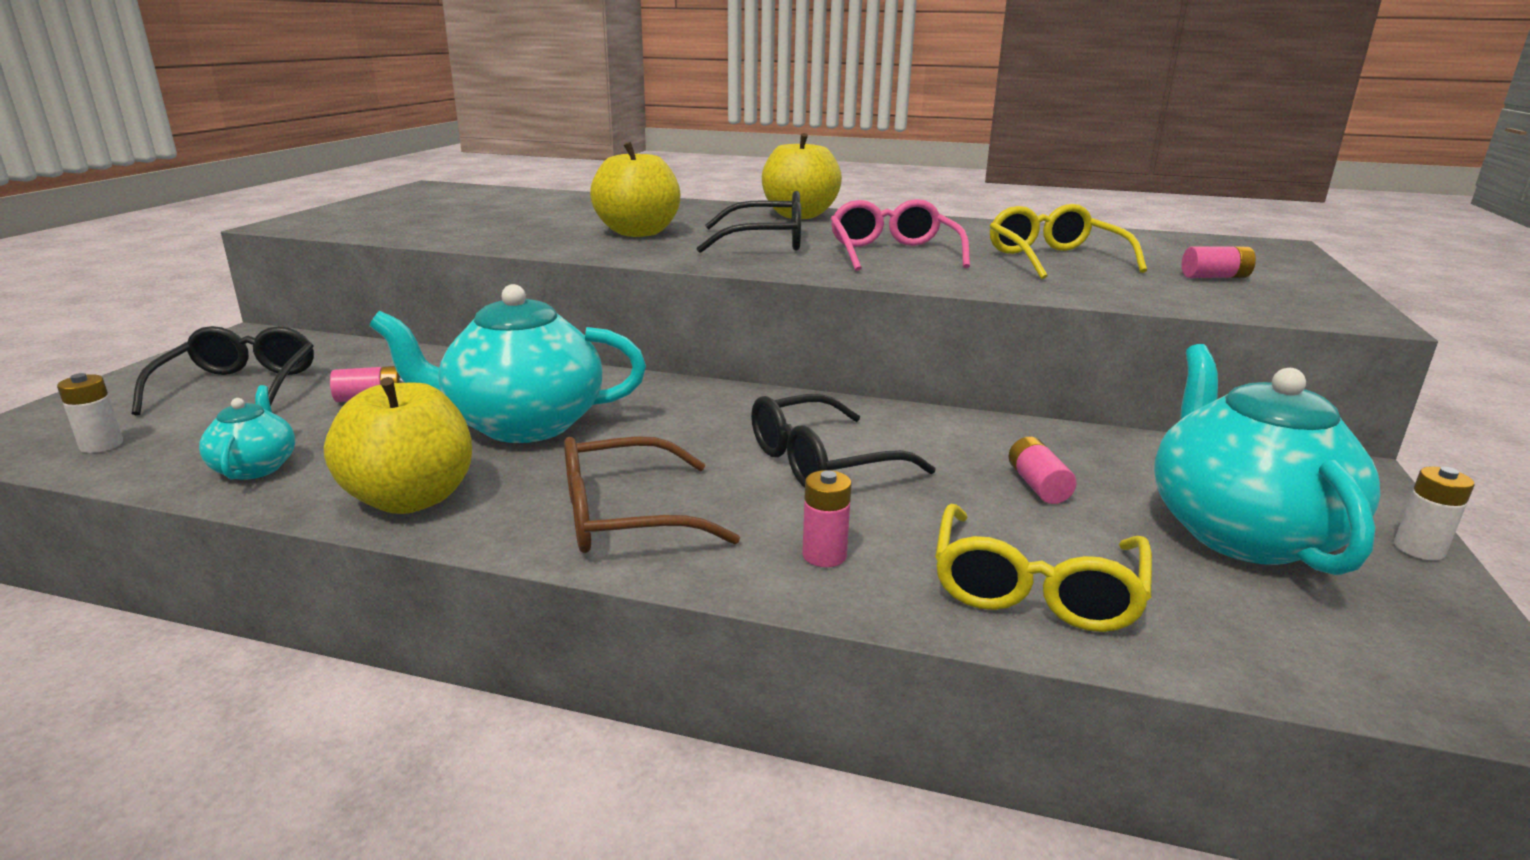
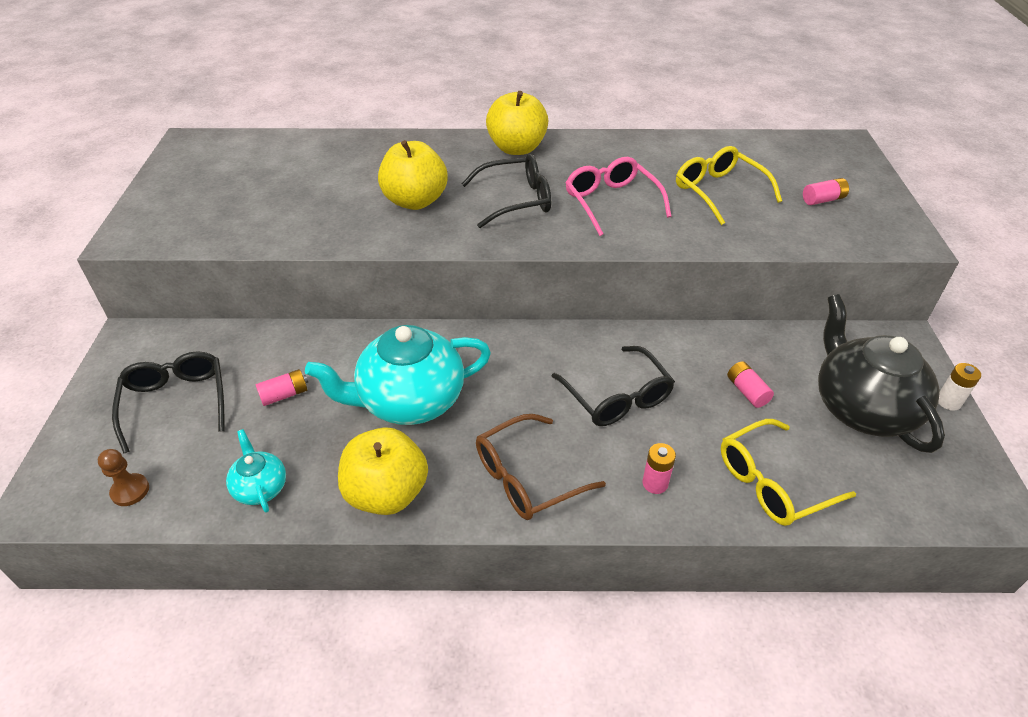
camera: 15 degrees left, 20 degrees up
(101, 445) = (130, 491): white battery -> brown pawn
(821, 462) = (617, 397): black glasses -> black glasses turned 75 degrees counterclockwise
(1035, 588) = (772, 482): yellow glasses -> yellow glasses turned 60 degrees clockwise
(1240, 531) = (861, 408): turquoise teapot -> black teapot

